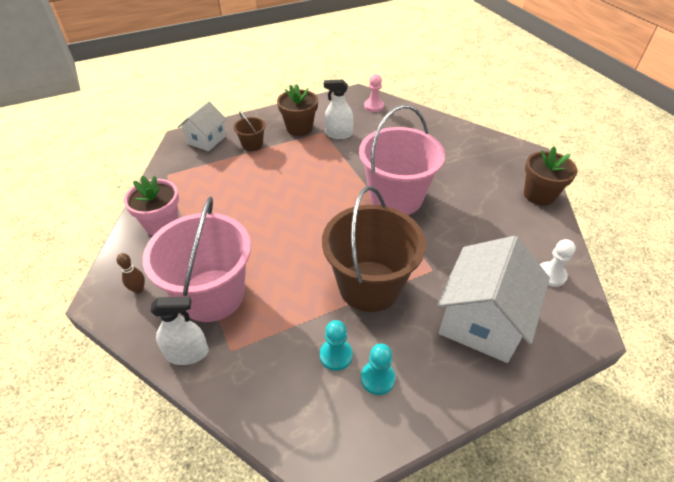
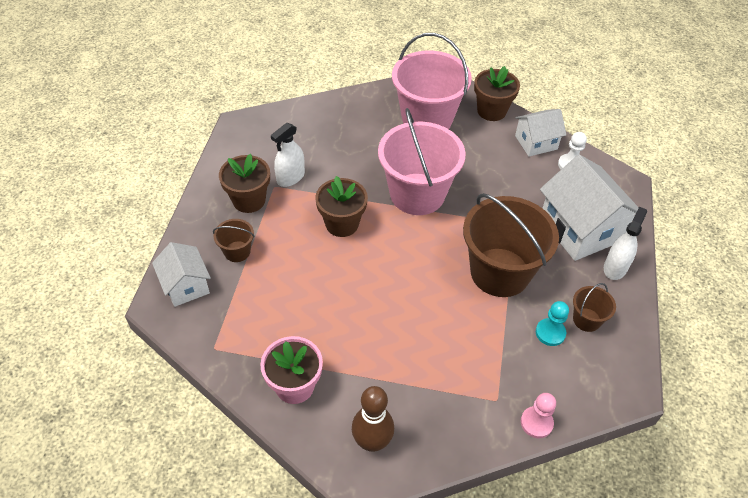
camera: 55 degrees left, 5 degrees up
(138, 289) = (372, 442): brown bowling pin -> brown bowling pin, size x1.85
(187, 353) = (478, 433): white spray bottle -> white spray bottle (615, 267)
(212, 295) = (425, 385): pink bucket -> pink bucket (427, 119)
(324, 176) = (342, 224): none -> brown flower pot
(373, 106) = (274, 126): pink pawn -> pink pawn (536, 423)
(377, 378) = (586, 320): turquoise pawn -> brown bucket
(544, 239) = (536, 142): none -> white house

